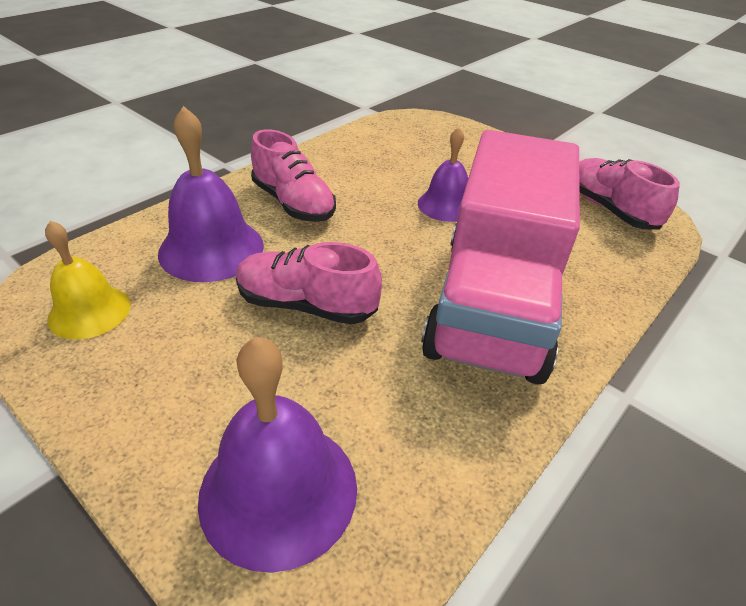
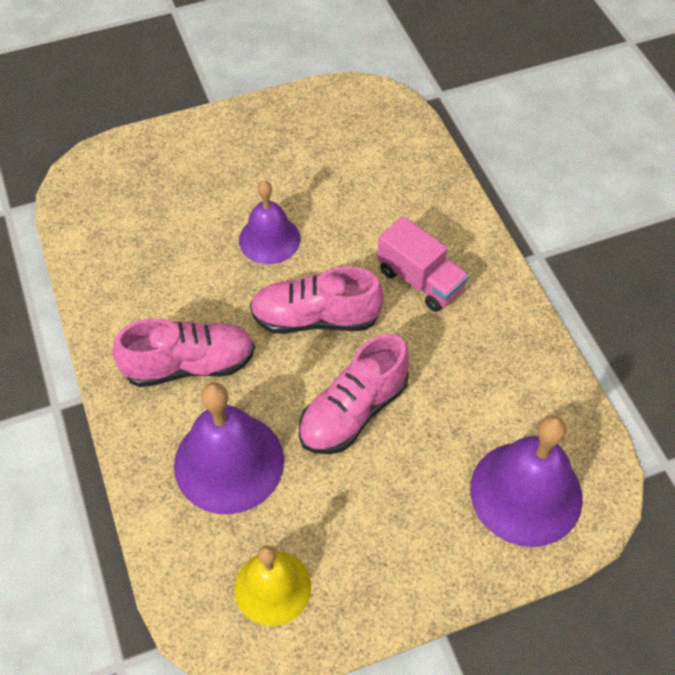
camera: 60 degrees left, 15 degrees up
(492, 305) = (420, 280): pink truck -> pink truck, size x0.44
(609, 209) = (347, 123): pink shoe -> pink shoe (316, 318)

